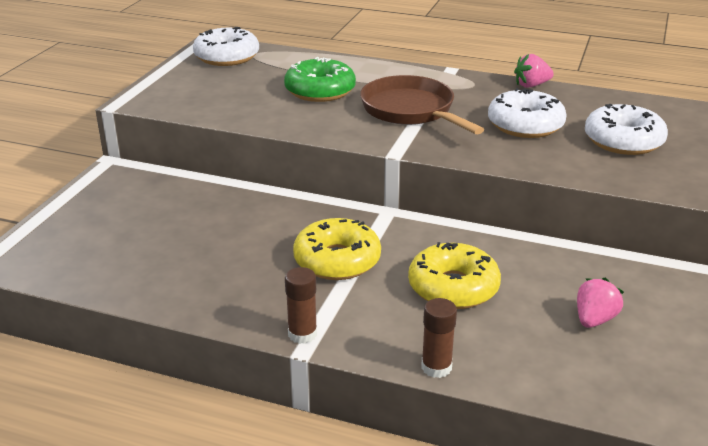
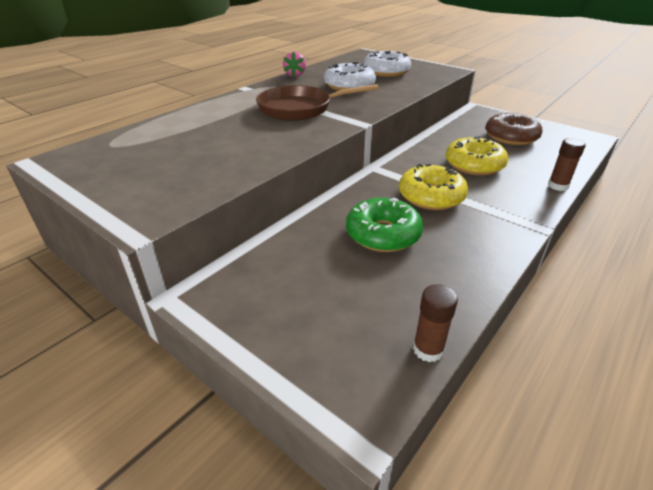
camera: 70 degrees left, 5 degrees up
(227, 57) = (96, 158): white donut -> none
(302, 334) = (523, 225): brown glue stick -> brown glue stick (428, 349)
(320, 91) = (230, 131): green donut -> green donut (383, 234)
(594, 319) = (511, 137): pink strawberry -> brown donut

